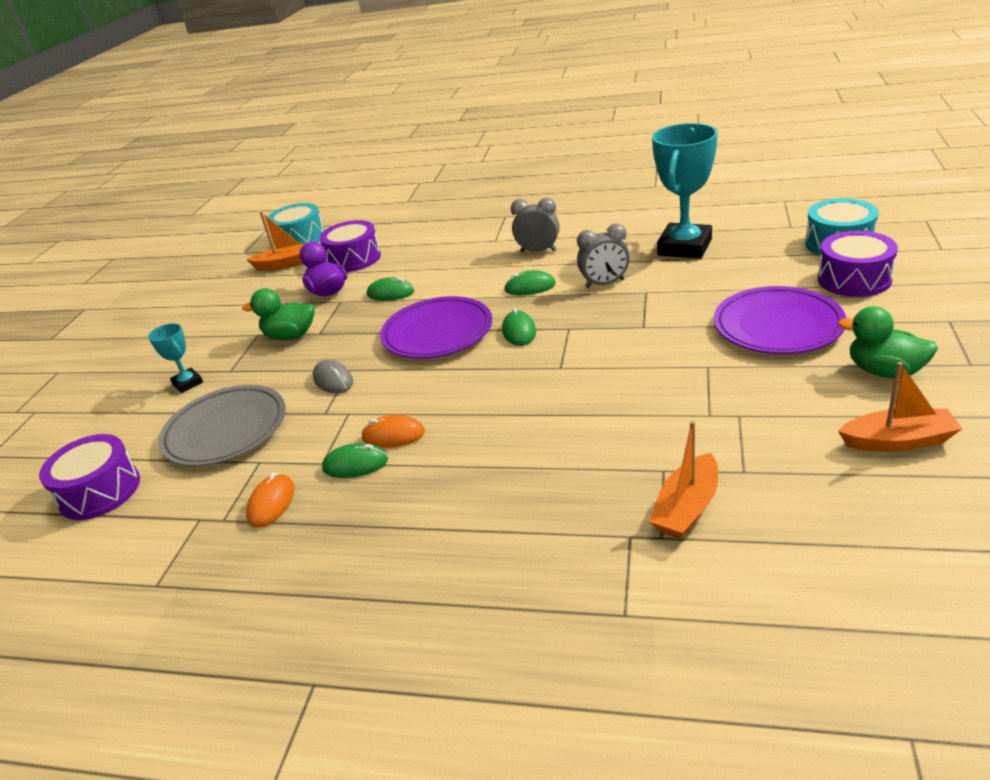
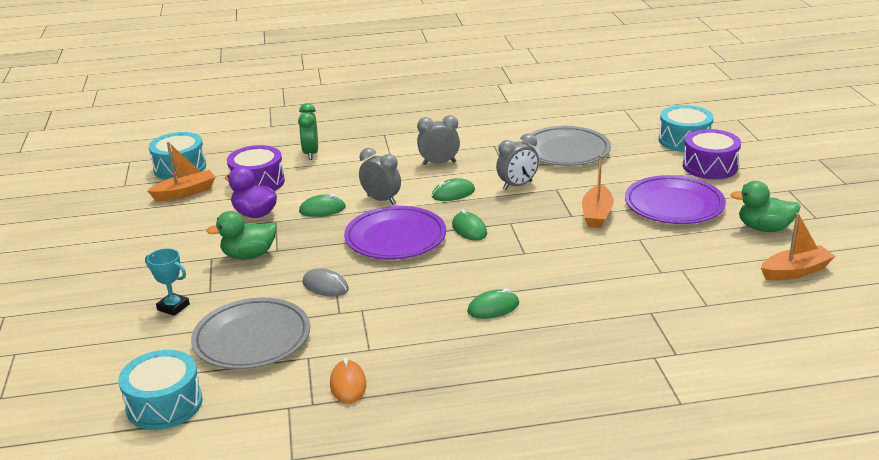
camera: 25 degrees left, 5 degrees down
(100, 491) = (164, 404): purple drum -> turquoise drum
(355, 464) = (401, 345): green mouse -> green mouse (493, 308)
(393, 435) = (418, 320): orange mouse -> none
(422, 232) = (311, 153): none -> green clock
(453, 288) = (381, 200): none -> grey clock
(684, 247) = (565, 151): turquoise trophy -> grey plate
(687, 508) = (682, 333): orange boat -> orange boat (597, 214)

